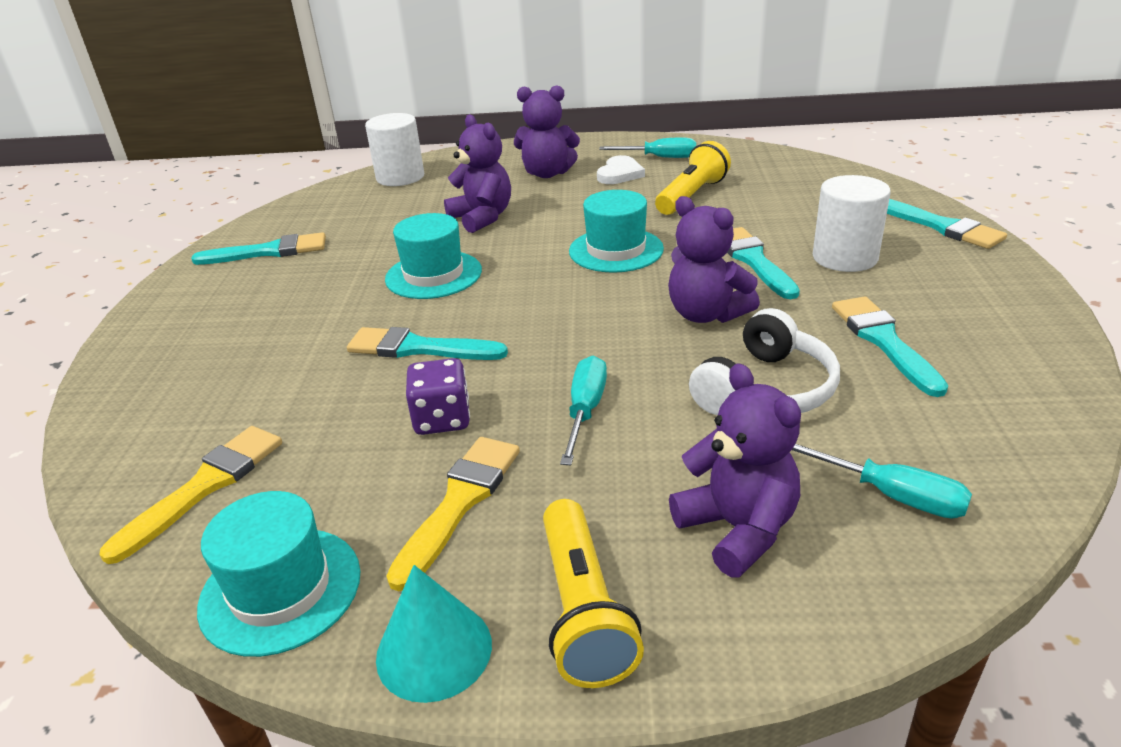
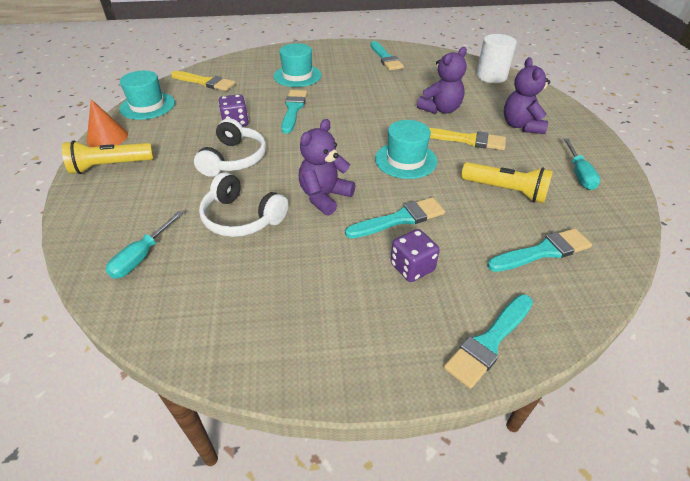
camera: 80 degrees right, 10 degrees up
(433, 275) = (366, 103): turquoise hat -> turquoise hat (297, 76)
(434, 650) = (107, 137): turquoise cone -> orange cone
(459, 503) = (179, 133): yellow brush -> yellow brush (467, 140)
(585, 410) = (234, 159): turquoise screwdriver -> white headphones
(620, 174) = (534, 156): white heart -> none
(737, 529) = (137, 204): purple teddy bear -> none
(845, 257) = (412, 267): white cylinder -> purple dice
(884, 341) = (289, 274): turquoise brush -> turquoise brush (542, 251)

